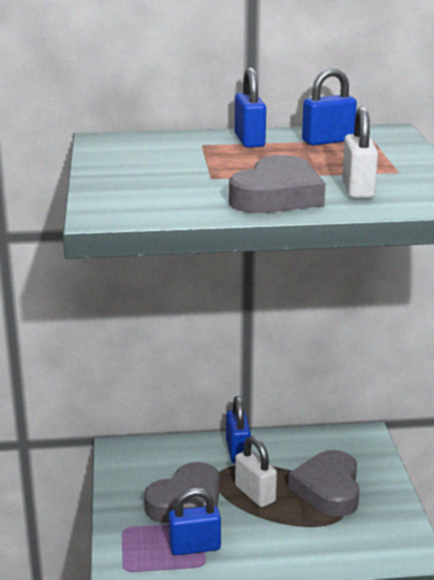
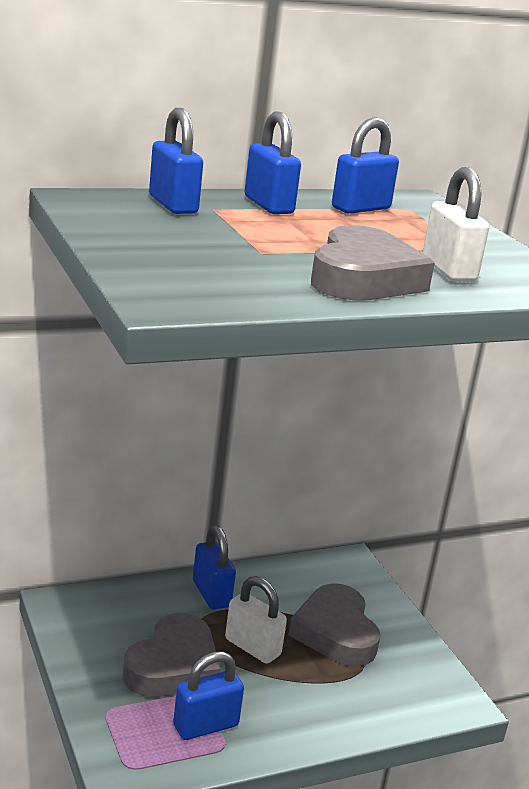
camera: 20 degrees left, 0 degrees up
(171, 142) = (173, 205): none -> blue padlock

